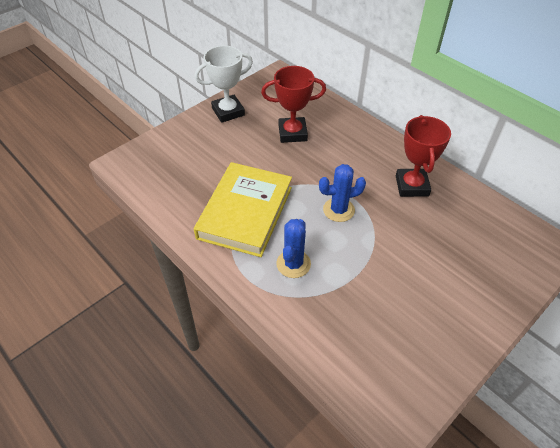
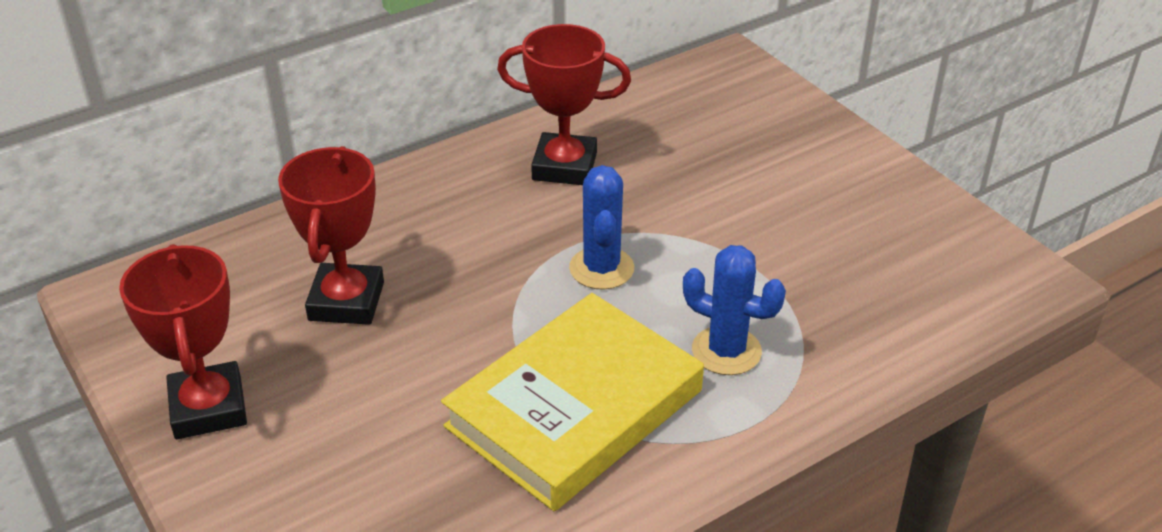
camera: 80 degrees left, 10 degrees down
(228, 112) = (209, 408): white trophy -> red trophy
(245, 212) = (574, 408): yellow book -> yellow book turned 75 degrees counterclockwise

